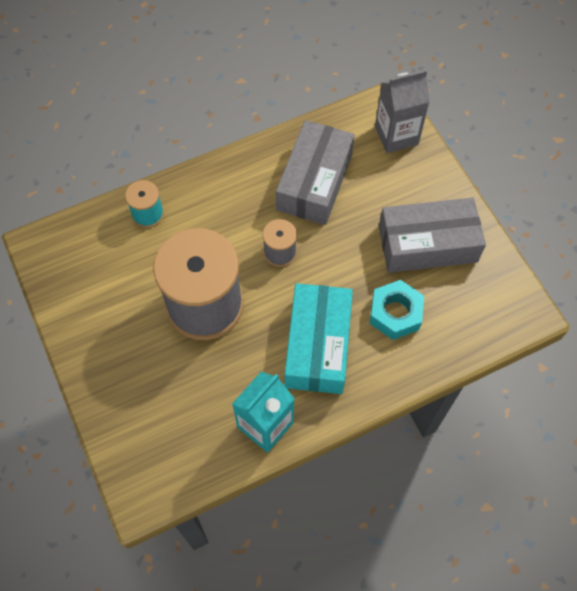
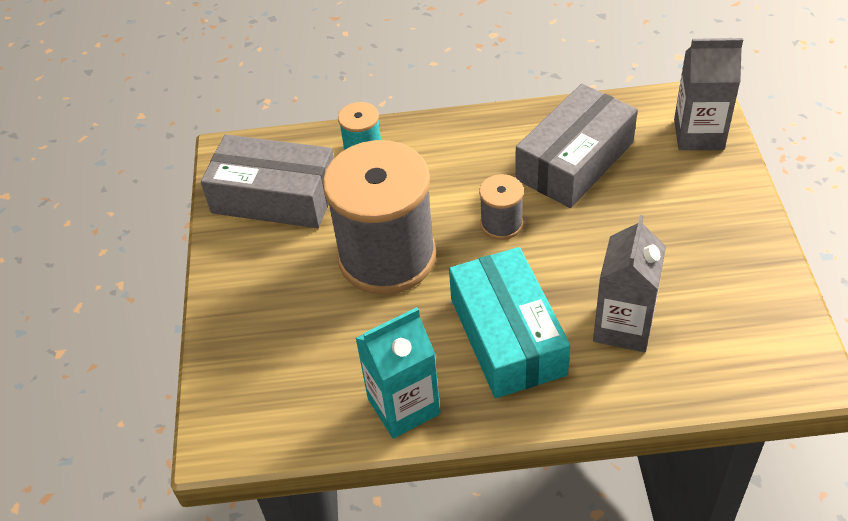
camera: 25 degrees right, 15 degrees down
(318, 345) = (507, 336): turquoise box -> turquoise box turned 45 degrees counterclockwise
(395, 313) = (623, 326): turquoise nut -> grey carton
(427, 244) = (696, 260): grey box -> grey box (275, 197)

